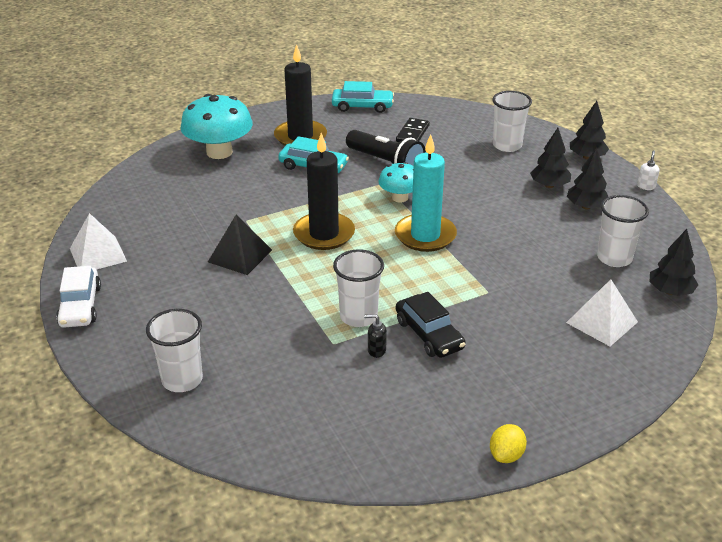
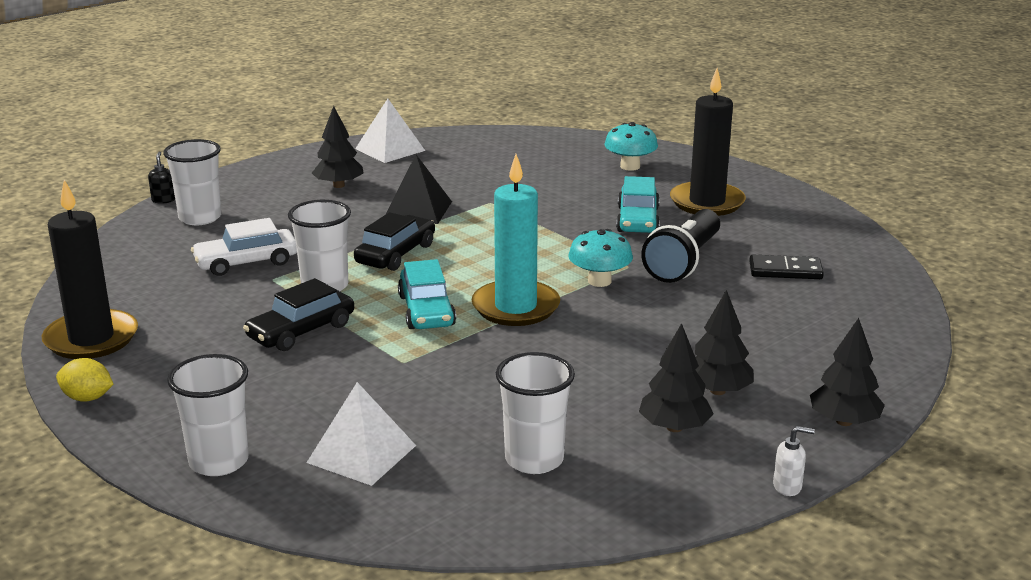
camera: 75 degrees right, 10 degrees down
(80, 306) = (303, 158): white car -> white car (246, 262)
(219, 152) = (630, 166): turquoise mushroom -> turquoise mushroom, size x0.58
(317, 276) = (396, 254): none -> black car
(324, 234) = (485, 246): black candle -> black candle (91, 339)
(362, 106) = (831, 228): turquoise car -> turquoise car (426, 311)
(376, 350) = (264, 303): black soap dispenser -> black soap dispenser (163, 200)
(507, 145) = (817, 346): white cup -> white cup (219, 461)
(670, 291) = (462, 516): black tree -> black tree (338, 185)

